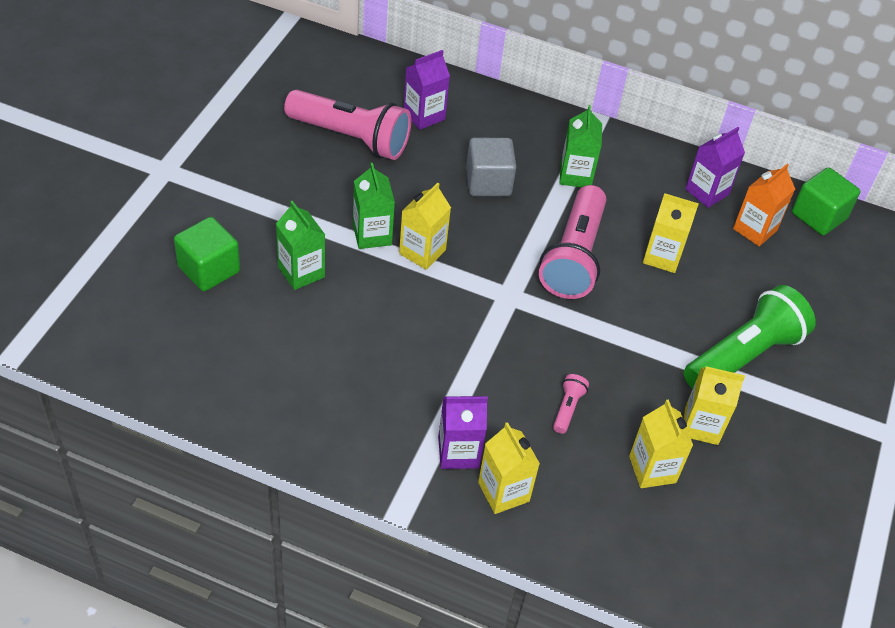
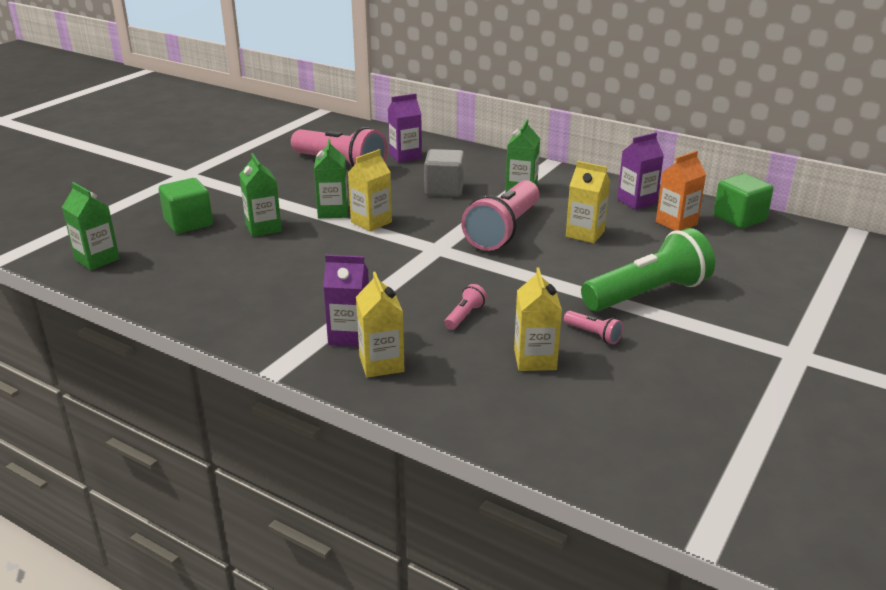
camera: 15 degrees right, 20 degrees down
(128, 347) = (97, 259): none -> green carton
(701, 426) = (593, 334): yellow carton -> pink flashlight

